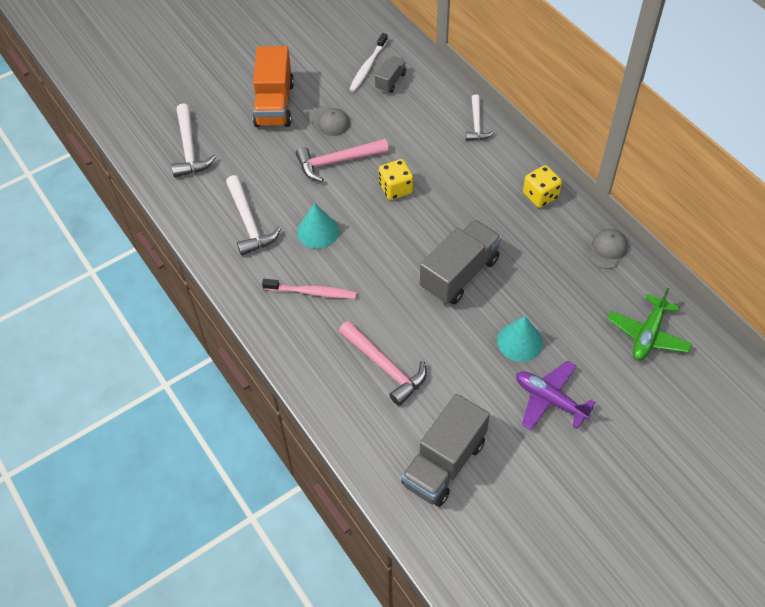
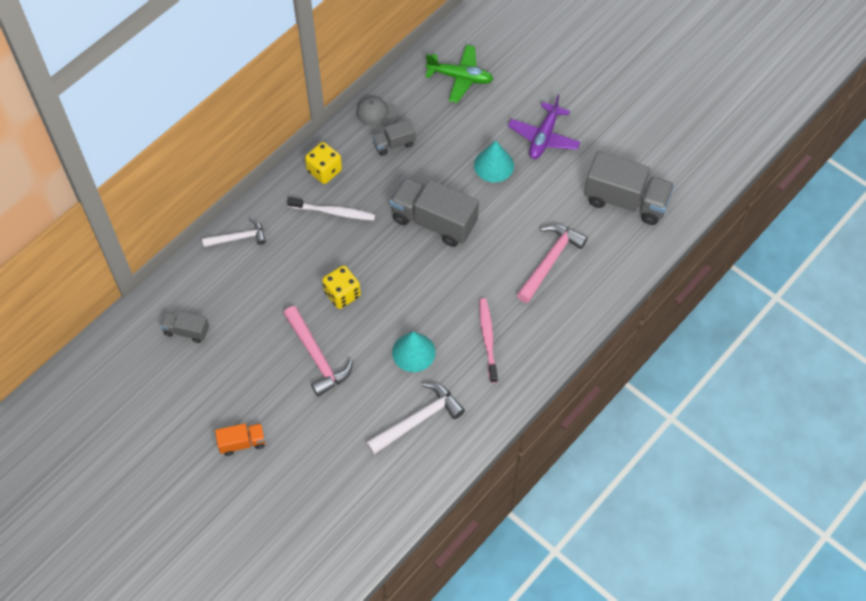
camera: 105 degrees left, 5 degrees up
(189, 149) = (328, 514): white hammer -> none
(274, 104) = (242, 443): orange truck -> orange truck, size x0.51
(330, 121) = (258, 378): grey cap -> none
(368, 66) = (166, 359): white toothbrush -> white toothbrush (333, 212)
(564, 257) = (394, 144): none -> grey truck

